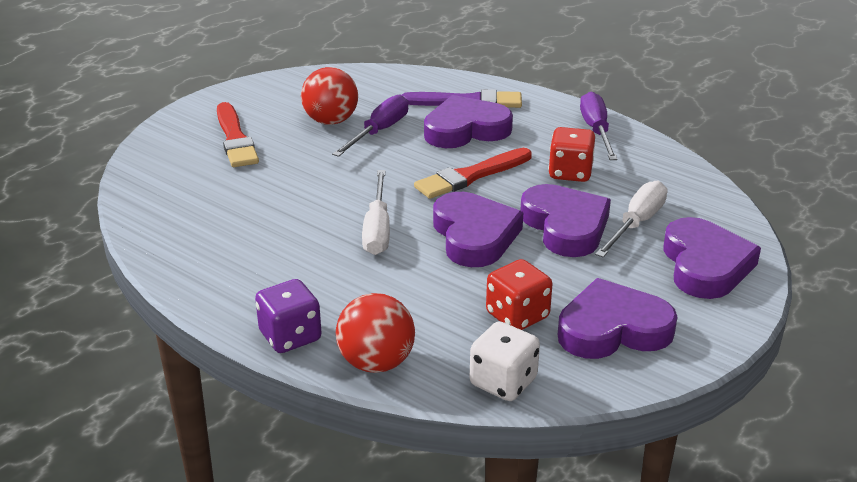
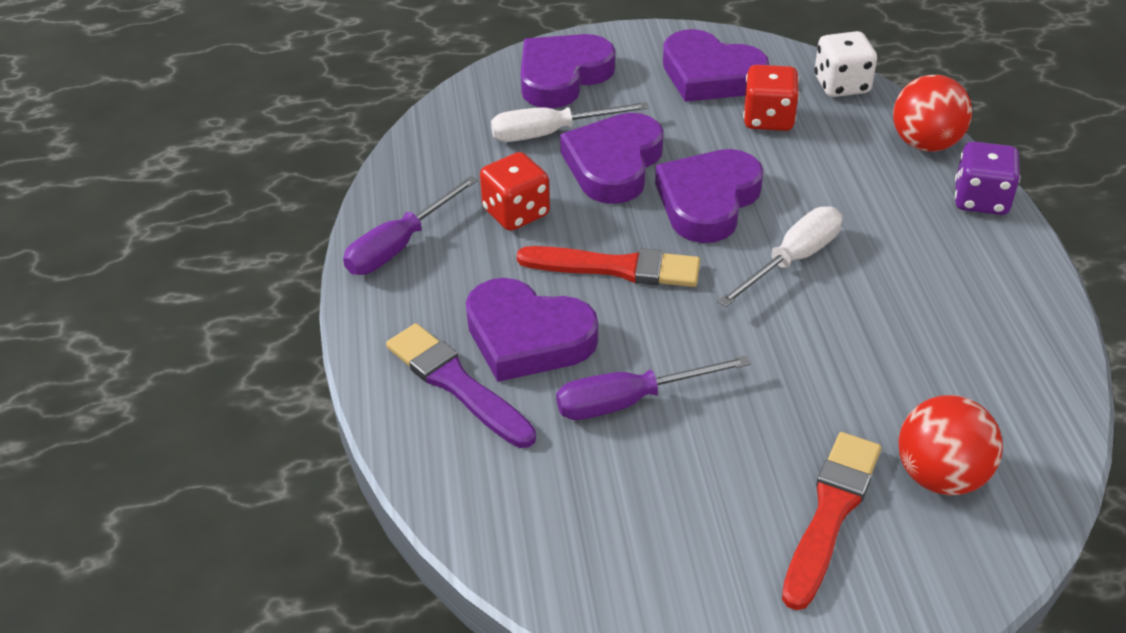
camera: 135 degrees left, 10 degrees up
(331, 121) = (667, 464): red ball -> red ball (940, 476)

